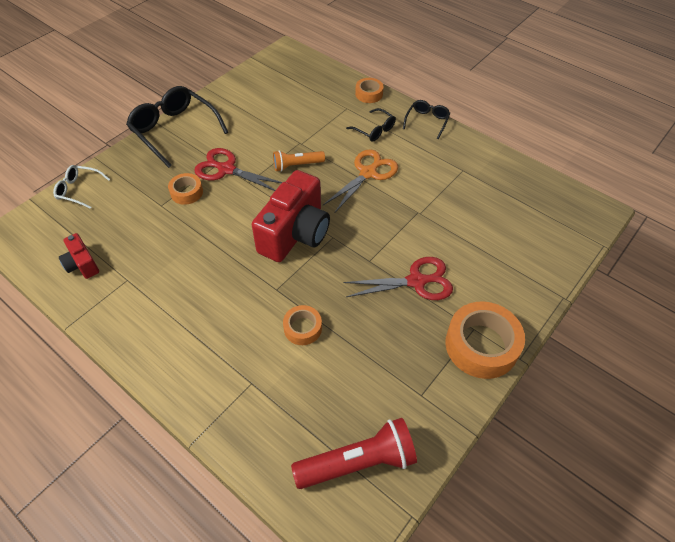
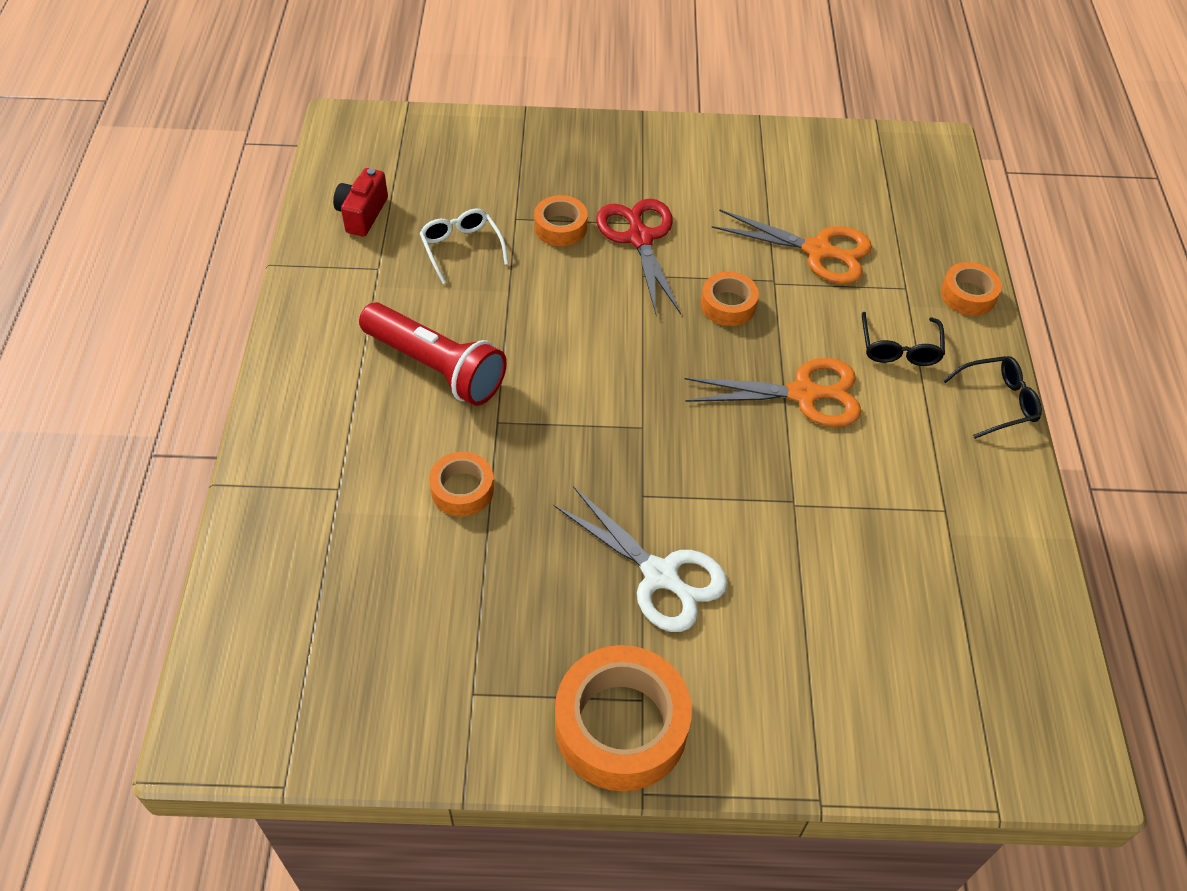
camera: 50 degrees right, 0 degrees up
(79, 190) = (463, 131): white glasses -> white glasses (461, 249)
(175, 131) = (648, 144): black glasses -> none
(295, 233) = (607, 382): red camera -> none
(297, 165) = (728, 305): orange flashlight -> orange tape
(299, 119) = (817, 251): none -> orange scissors
(358, 462) = (315, 677): red flashlight -> red flashlight (436, 367)
(416, 281) = (660, 575): red scissors -> white scissors

